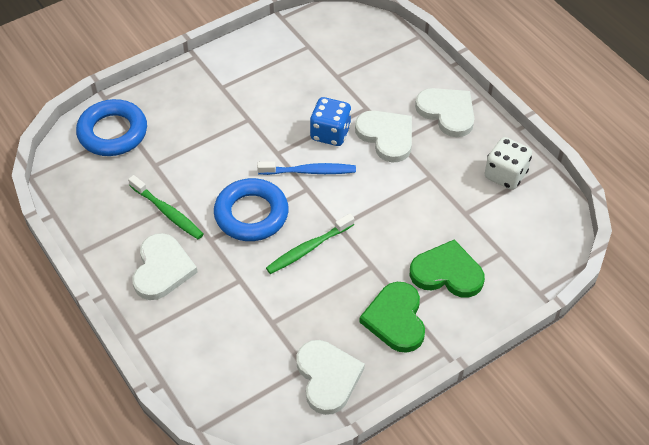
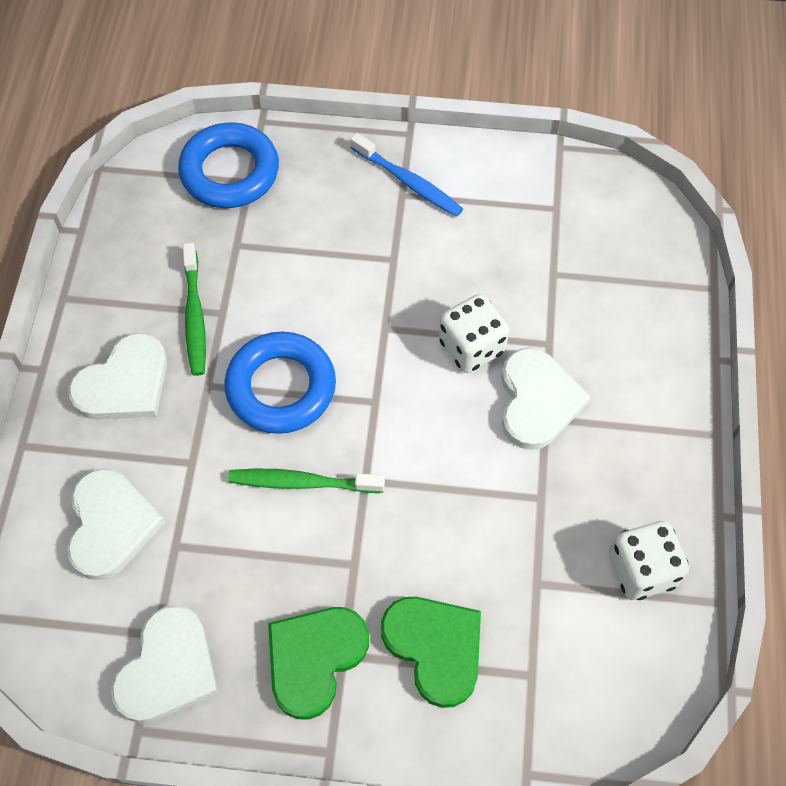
camera: 40 degrees right, 10 degrees up
(309, 171) = (399, 380): blue toothbrush -> blue toothbrush (408, 182)
(330, 133) = (471, 347): blue dice -> white dice
(447, 112) = (648, 423): white heart -> white heart (111, 525)

